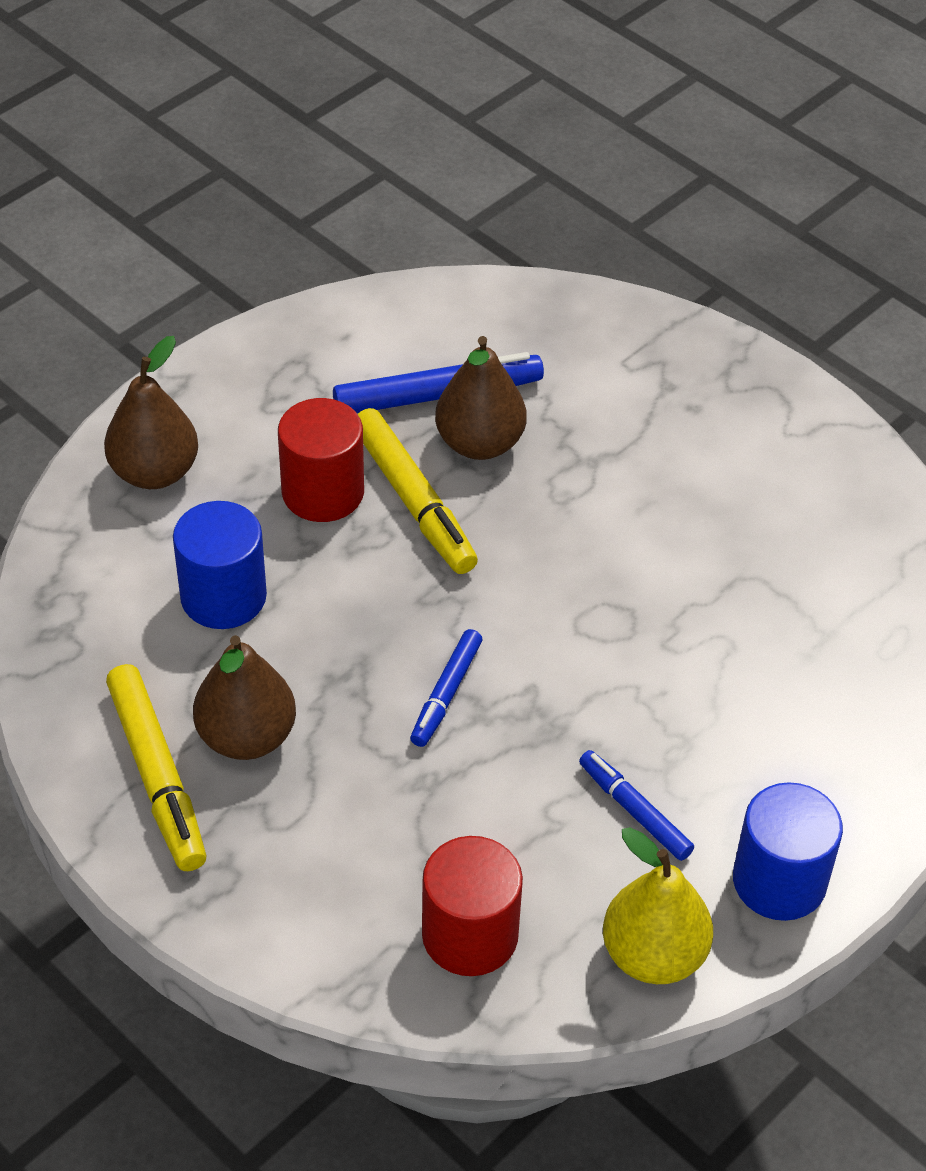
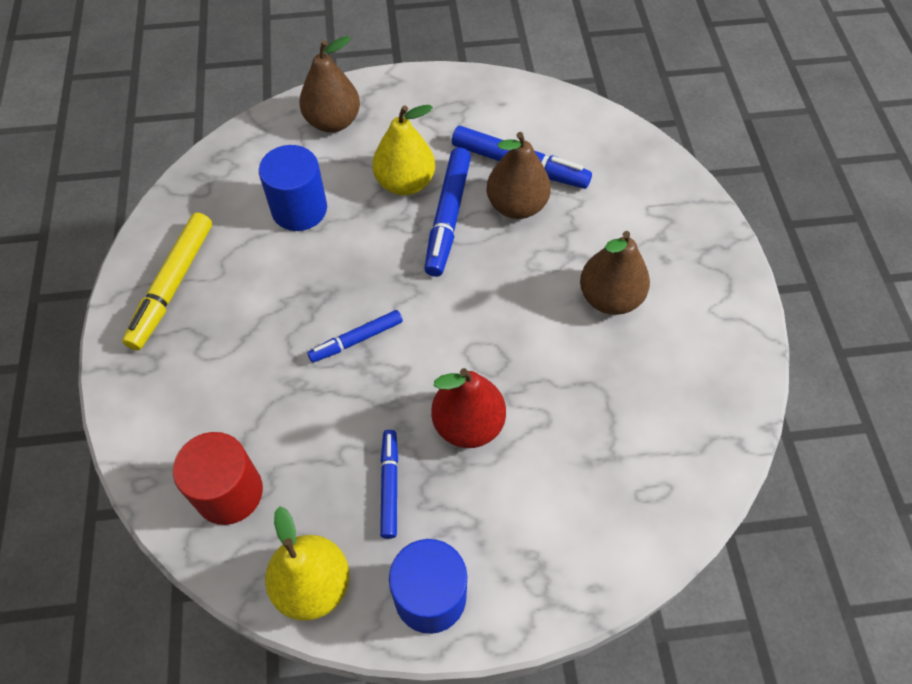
camera: 40 degrees right, 10 degrees up
(246, 737) = (234, 294): brown pear -> brown pear (609, 298)
(323, 492) = (405, 183): red cylinder -> yellow pear
(414, 501) = (448, 217): yellow marker -> blue marker
(654, 699) = (468, 424): none -> red pear

